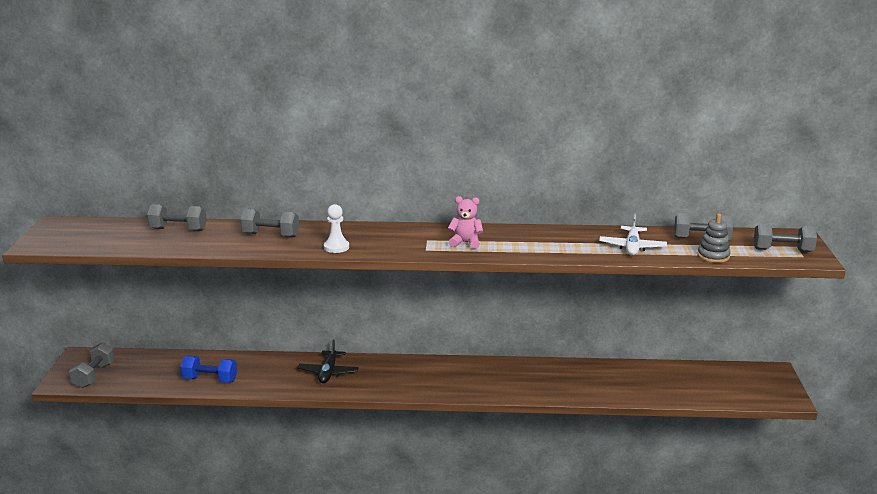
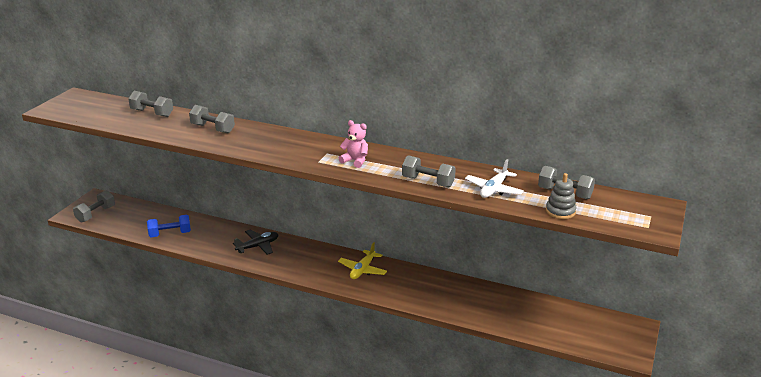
camera: 20 degrees right, 5 degrees up
(210, 380) = (170, 234): blue dumbbell -> blue dumbbell turned 45 degrees counterclockwise
(328, 372) = (258, 246): black plane -> black plane turned 150 degrees counterclockwise
(336, 247) = (251, 147): white pawn -> none
(466, 374) = (362, 270): none -> yellow plane
(782, 250) = (633, 217): grey dumbbell -> grey dumbbell (428, 182)

